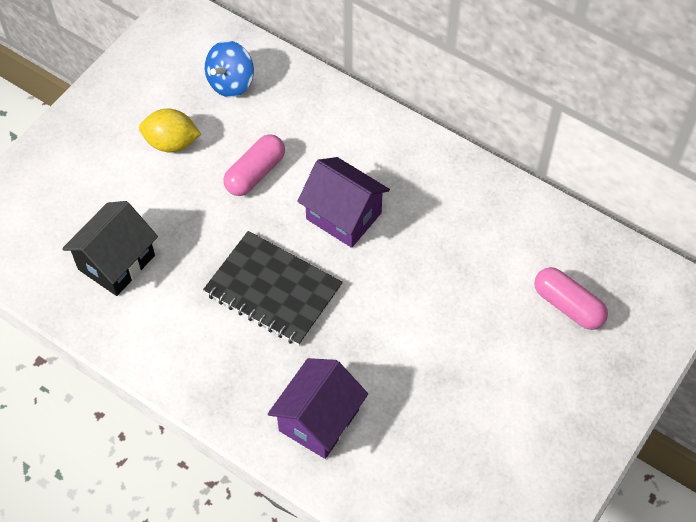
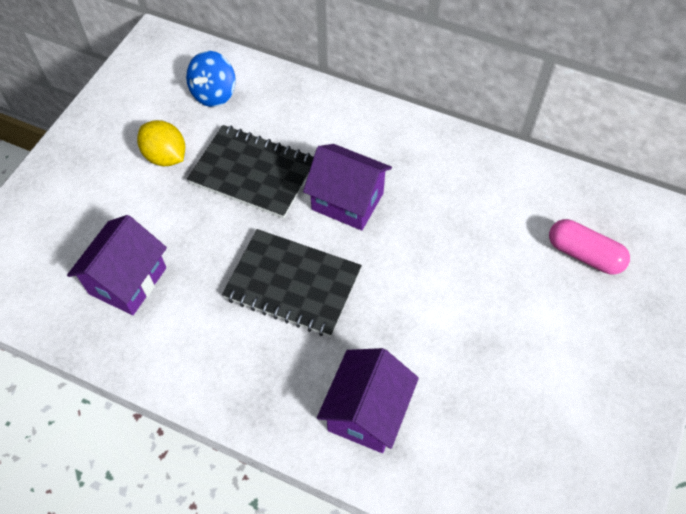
camera: 10 degrees left, 0 degrees up
(116, 262) = (128, 281): black house -> purple house
(171, 143) = (166, 156): yellow lemon -> yellow lemon turned 45 degrees clockwise
(255, 173) = (253, 173): pink capsule -> black notebook

